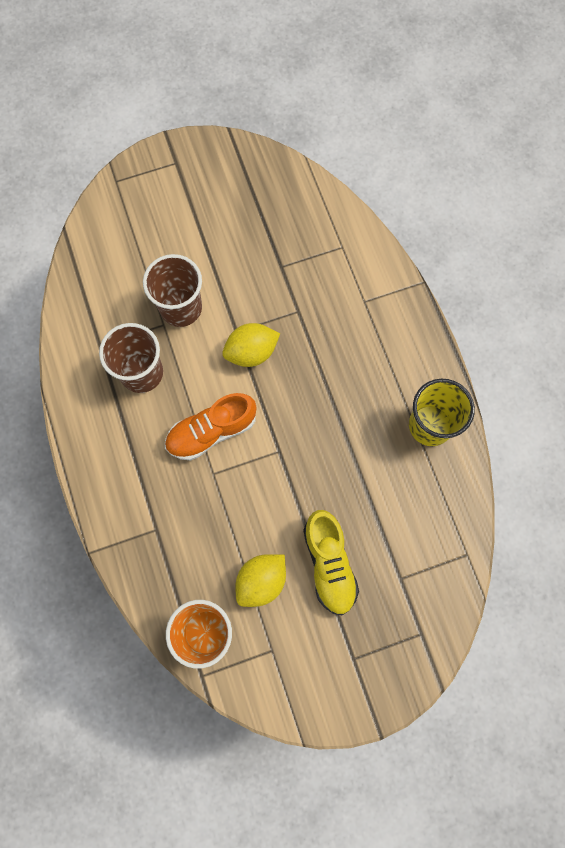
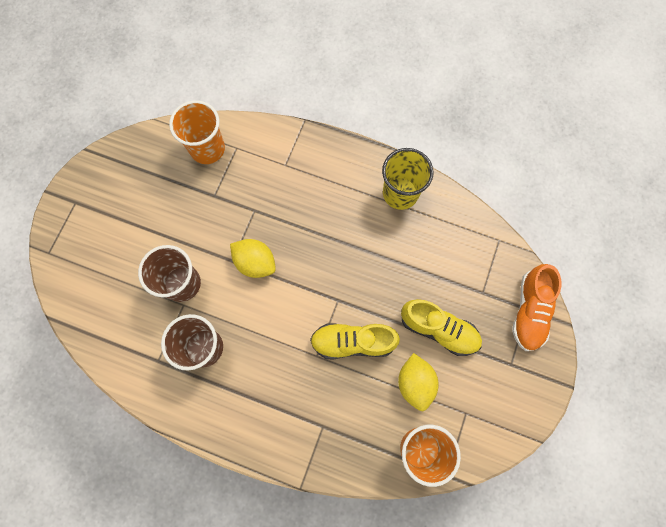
camera: 50 degrees left, 0 degrees up
(211, 431) = (287, 333): orange shoe -> orange shoe (529, 311)
(251, 352) = (255, 262): yellow lemon -> yellow lemon turned 75 degrees counterclockwise
(252, 495) = (352, 342): none -> yellow shoe
(319, 224) = (207, 149): none -> orange cup

